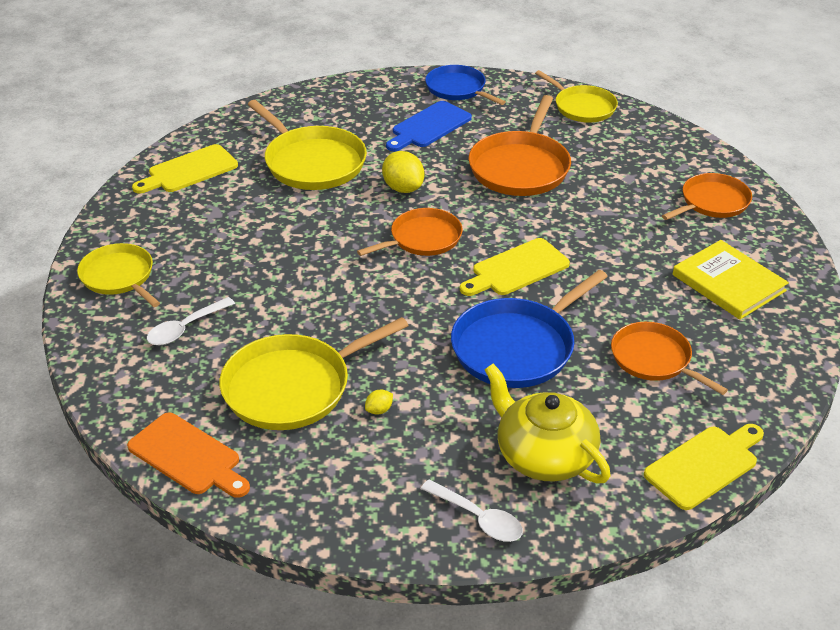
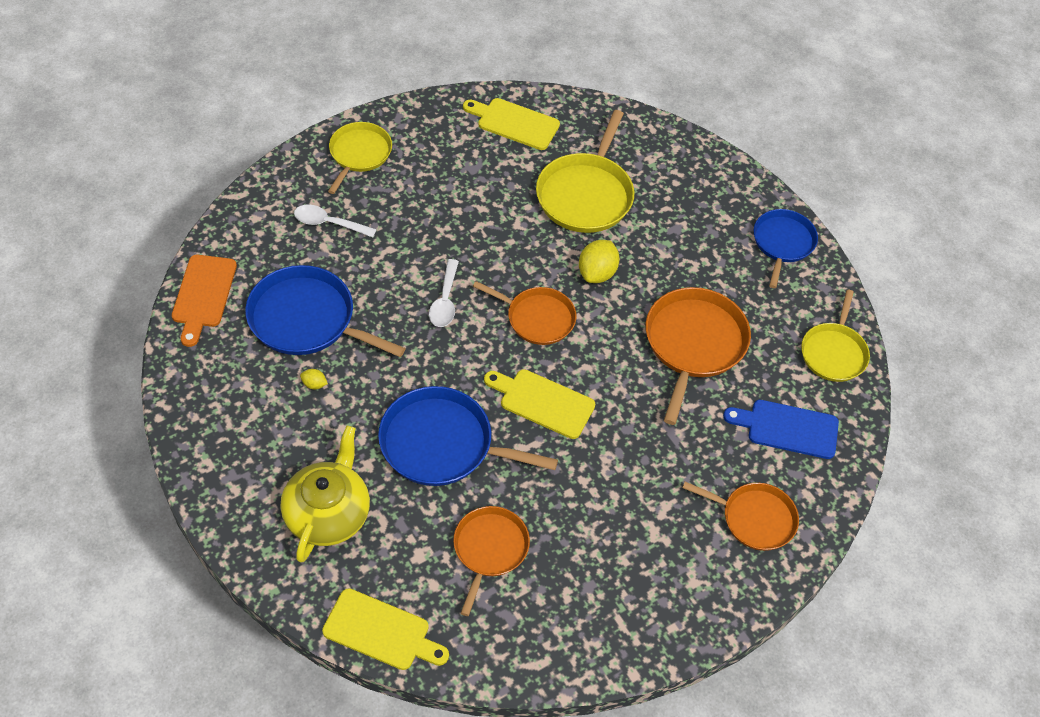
camera: 55 degrees right, 15 degrees up
(293, 387) = (307, 319): yellow pan -> blue pan
(429, 126) = (703, 249): blue cutting board -> blue cutting board (787, 428)
(478, 518) = (239, 497): white spoon -> white spoon (445, 301)
(520, 167) = (693, 344): orange pan -> orange pan turned 120 degrees clockwise
(728, 283) = (635, 573): yellow book -> none

